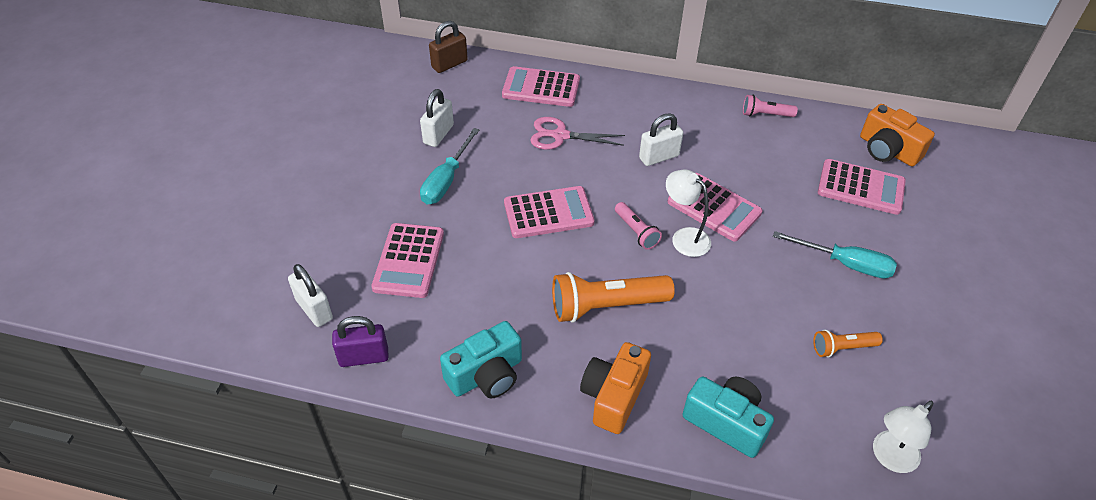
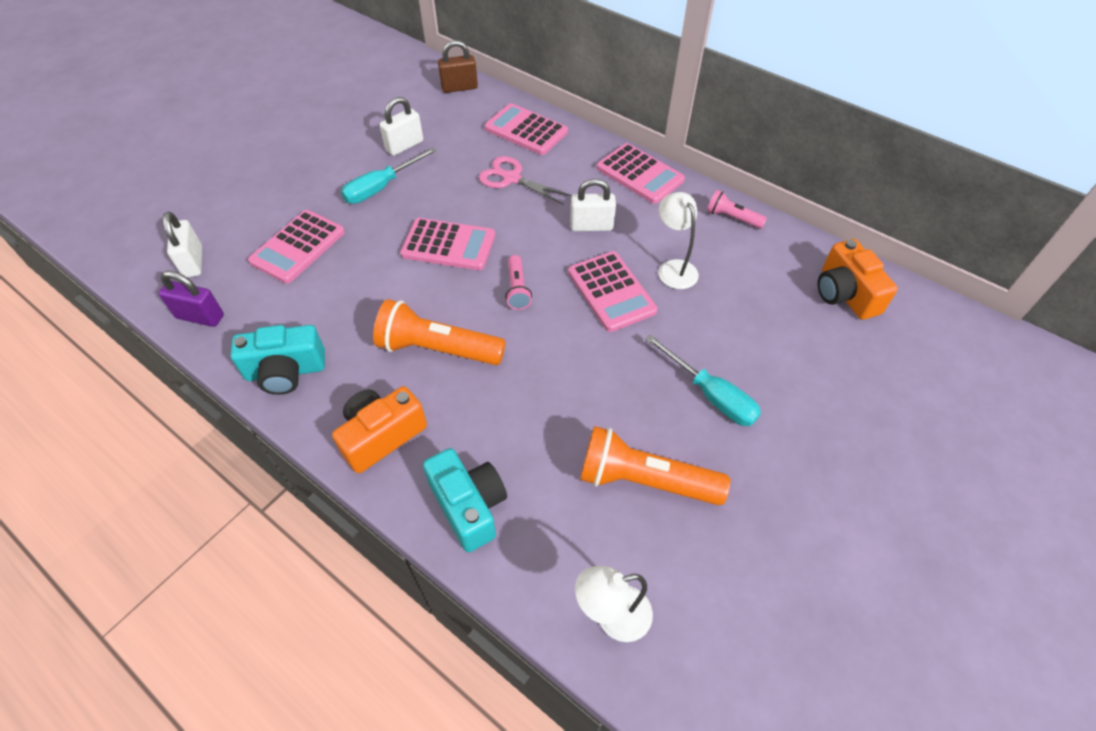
camera: 25 degrees right, 5 degrees up
(684, 237) = (560, 310): white lamp -> white lamp (674, 268)
(842, 348) = (644, 480): orange flashlight -> orange flashlight, size x1.86
(860, 187) = (785, 323): pink calculator -> pink calculator (639, 174)

